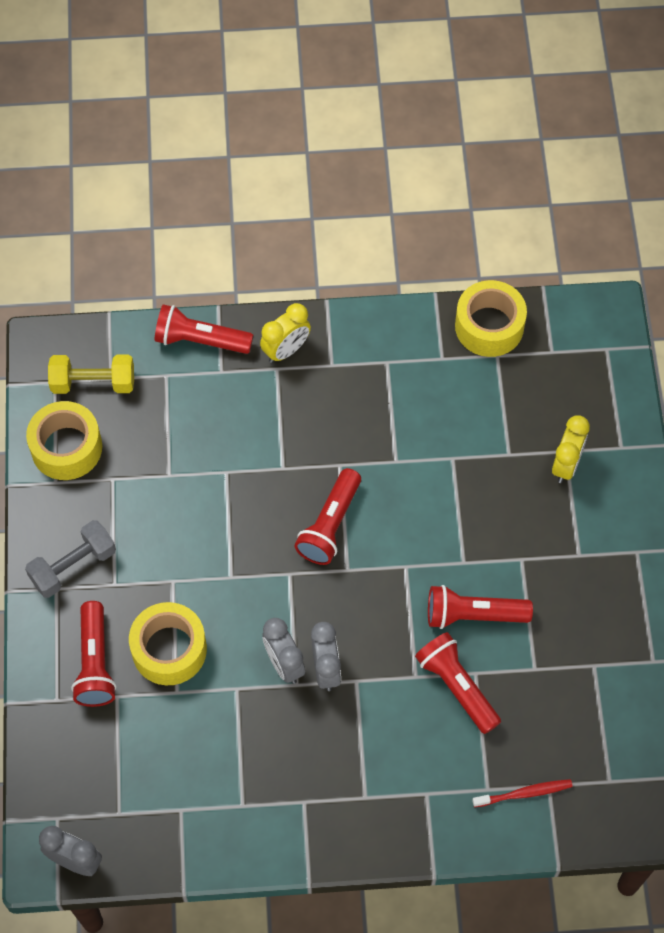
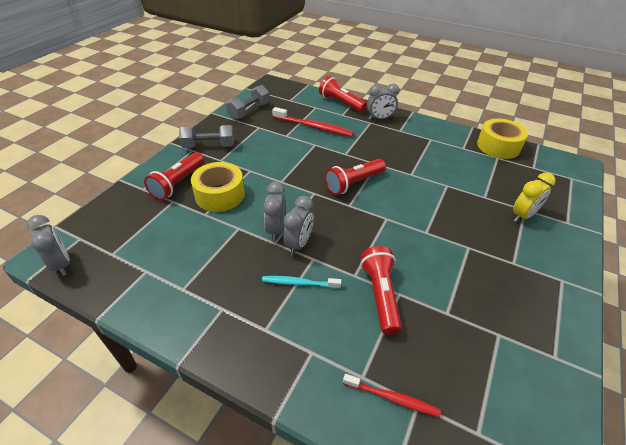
camera: 30 degrees right, 20 degrees down
(66, 448) = (249, 111): yellow tape -> grey dumbbell
(93, 383) = (281, 99): yellow dumbbell -> none
(197, 430) = (314, 127): none -> red toothbrush
(286, 350) = (380, 119): yellow clock -> grey clock
(362, 723) = (299, 283): none -> turquoise toothbrush
(473, 615) = (417, 261): red flashlight -> none

